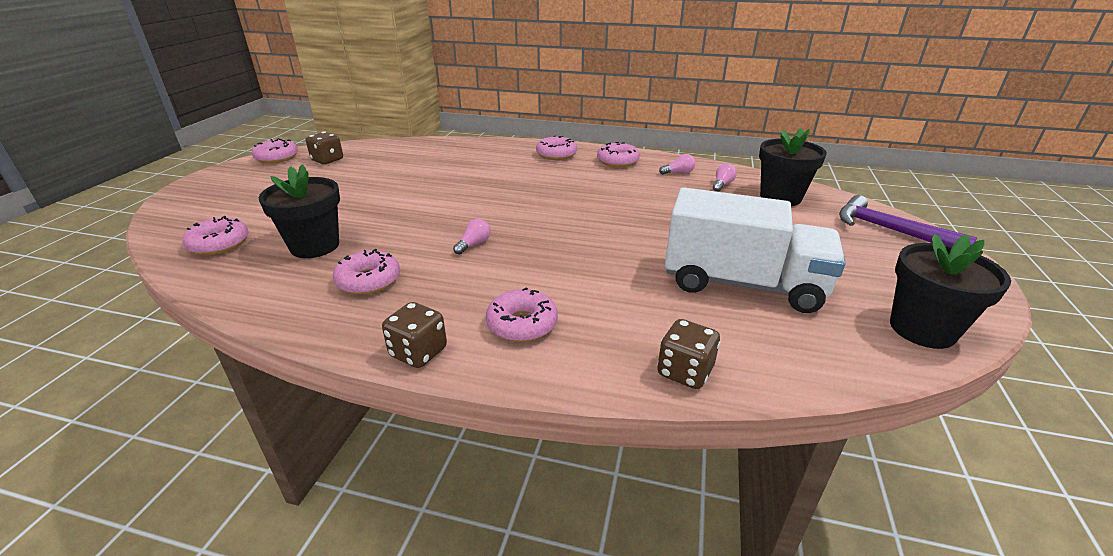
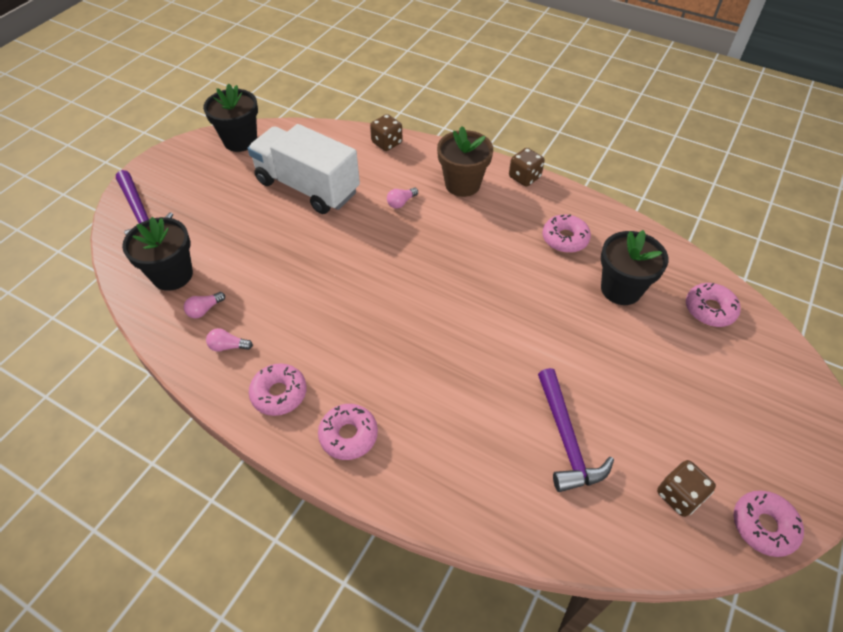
camera: 165 degrees left, 20 degrees up
(401, 168) = (566, 439): none -> purple hammer
(474, 244) = (484, 264): pink light bulb -> pink light bulb (401, 202)
(522, 324) = (462, 184): pink donut -> brown flower pot

